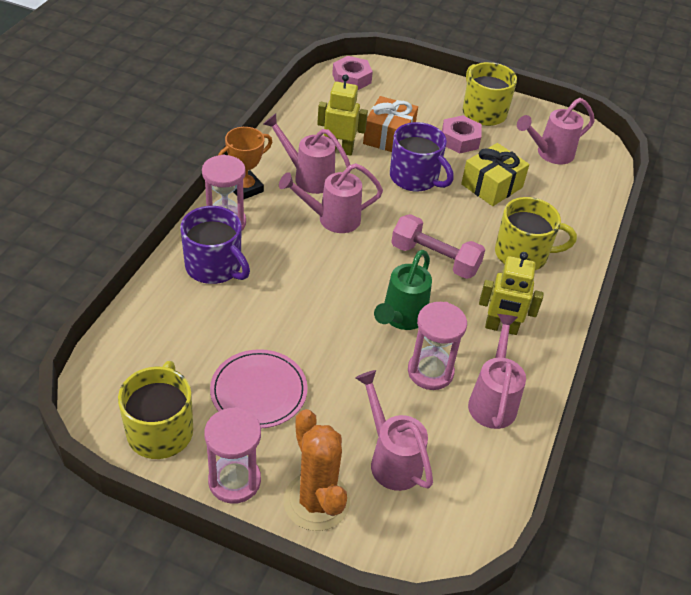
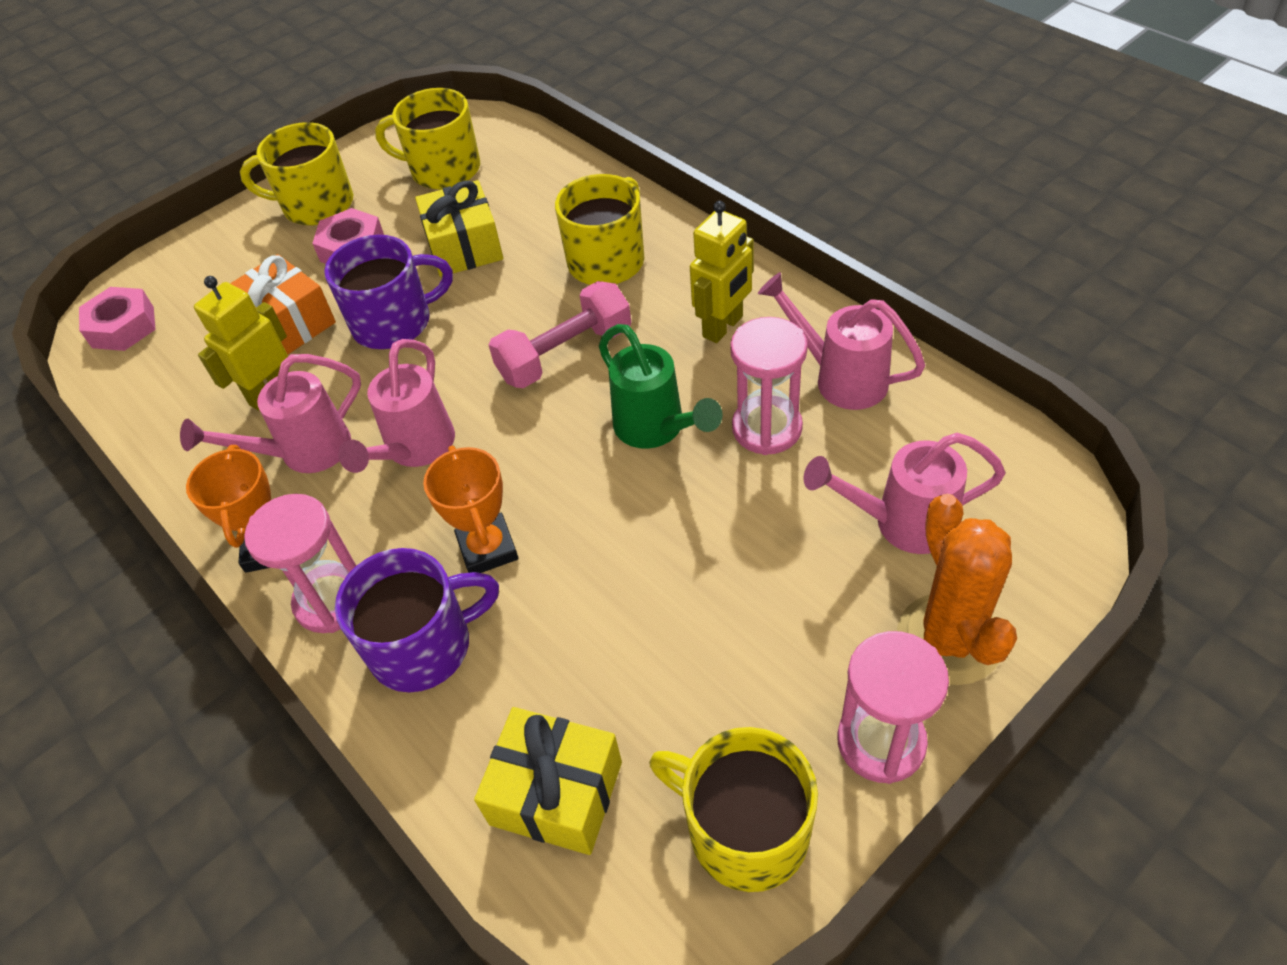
camera: 55 degrees left, 5 degrees up
(154, 346) = (556, 793): none -> yellow gift
(259, 391) = (718, 656): pink plate -> none
(283, 271) = (488, 549): none -> orange trophy
(316, 501) = (949, 639): orange cactus -> orange cactus turned 75 degrees clockwise
(549, 154) = (444, 170): pink watering can -> yellow mug

